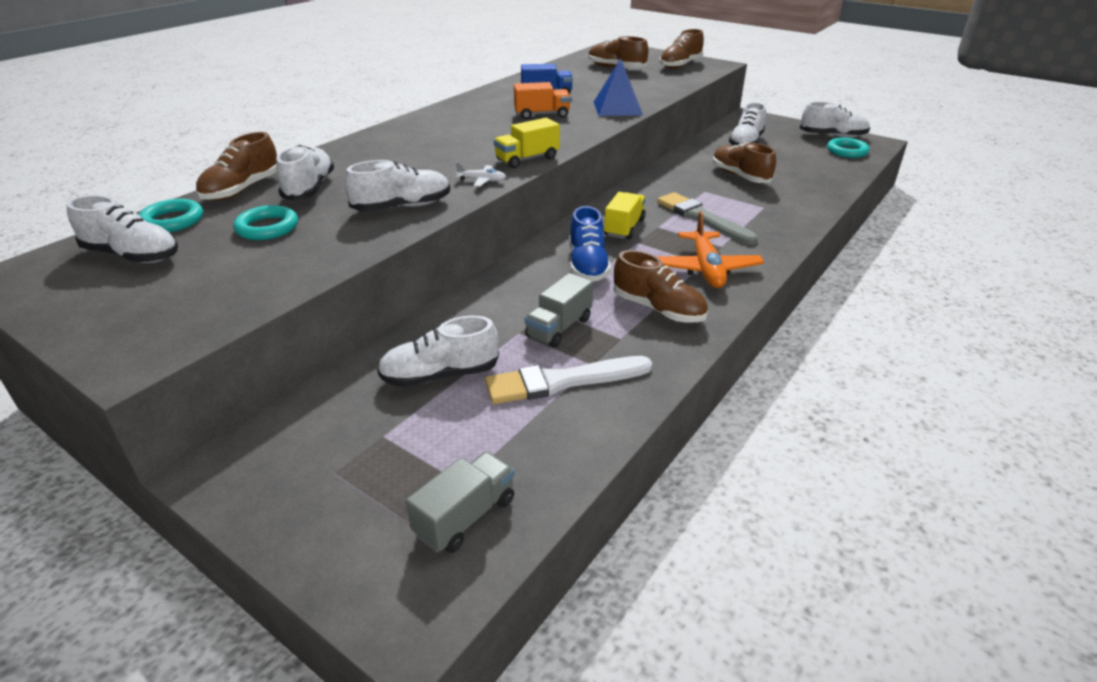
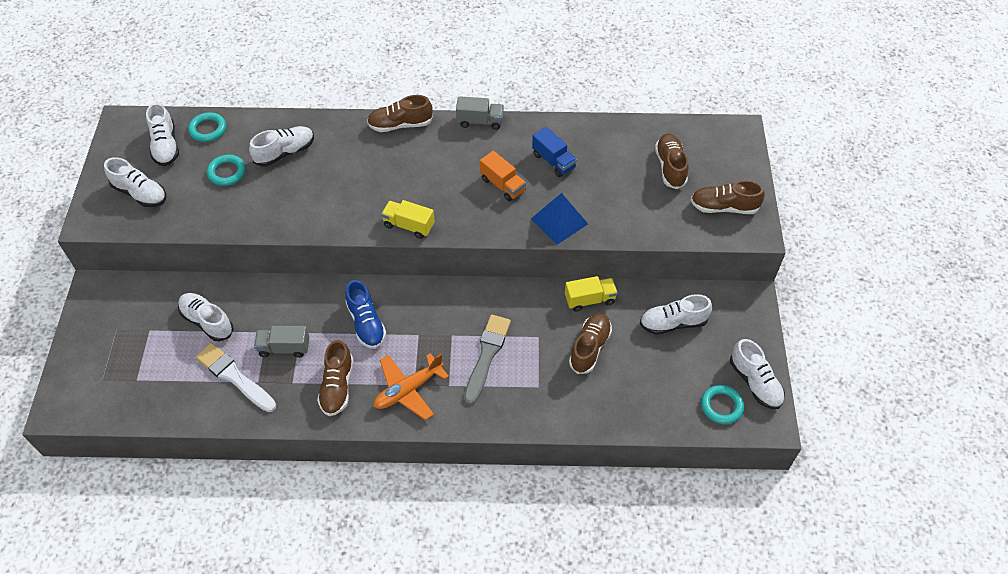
camera: 55 degrees right, 20 degrees up
(242, 190) = (262, 126): brown shoe -> brown shoe (400, 125)
(402, 207) = (292, 210): white shoe -> white shoe (140, 193)
(465, 517) = (117, 394): grey truck -> grey truck (480, 121)
(482, 180) = (356, 223): white plane -> none
(587, 265) = (366, 323): blue shoe -> blue shoe turned 75 degrees counterclockwise
(624, 228) = (435, 317): yellow truck -> yellow truck (590, 300)

